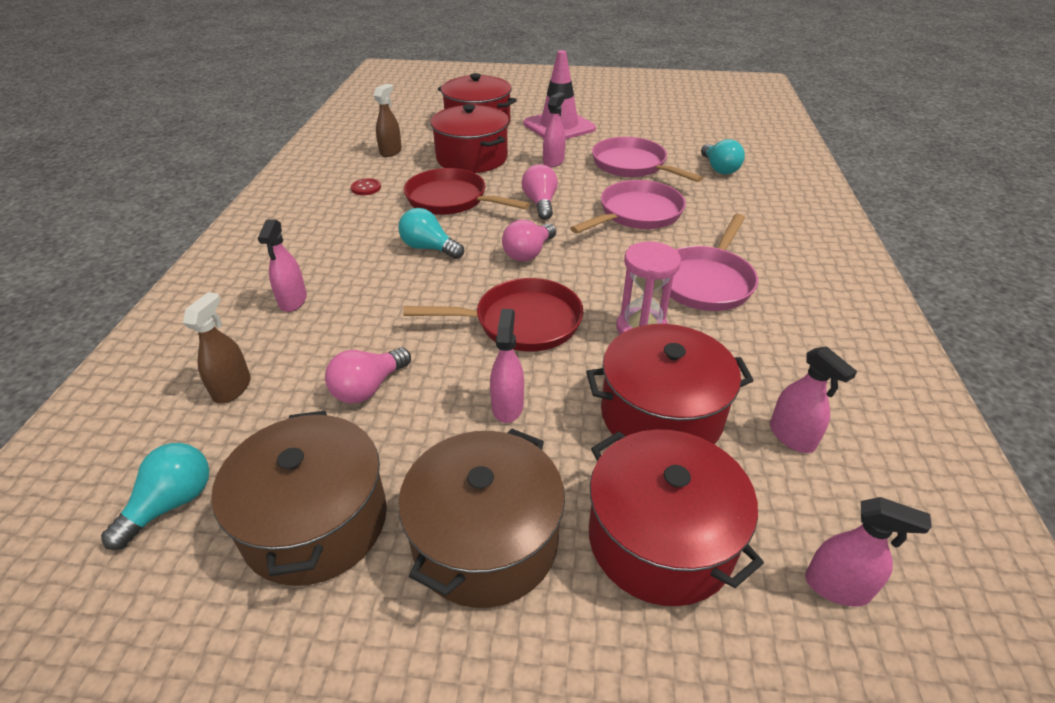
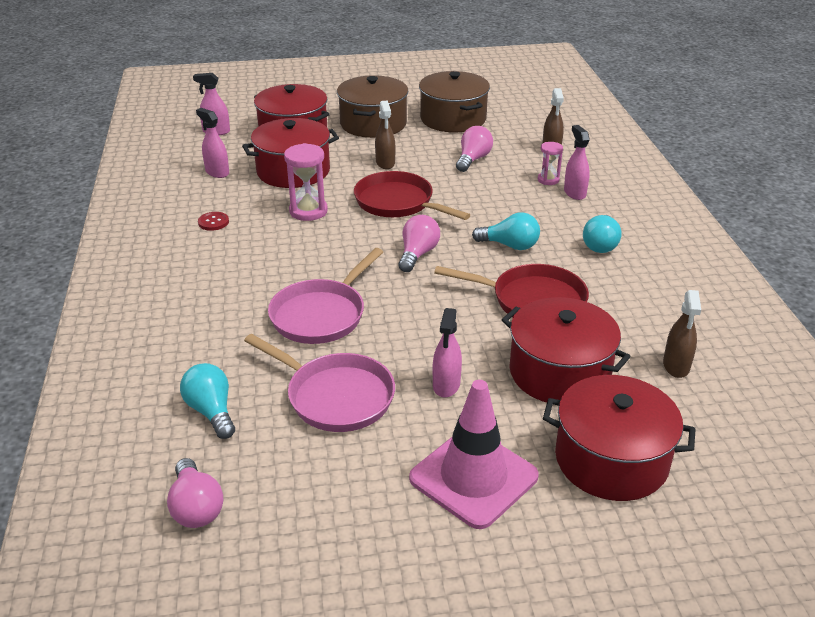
camera: 165 degrees right, 5 degrees down
(172, 504) = (523, 115): turquoise light bulb -> turquoise light bulb (600, 245)
(302, 327) = (548, 180): none -> pink hourglass
(366, 188) = (639, 301): red button -> red button (213, 222)
(507, 406) = (385, 163): pink spray bottle -> brown spray bottle
(521, 322) = (398, 203): red pan -> red pan turned 60 degrees clockwise
(540, 203) = (432, 311): pink light bulb -> pink light bulb (196, 507)
(706, 281) = (254, 253): pink pan -> none

